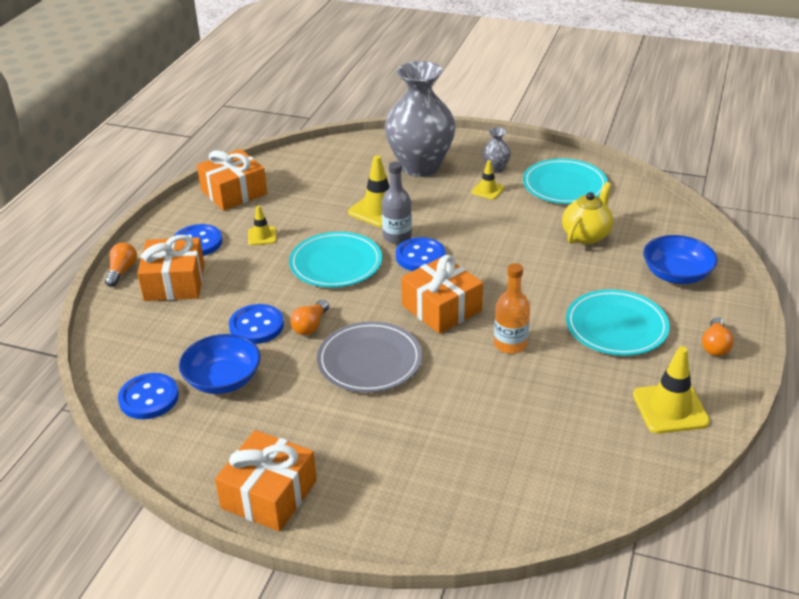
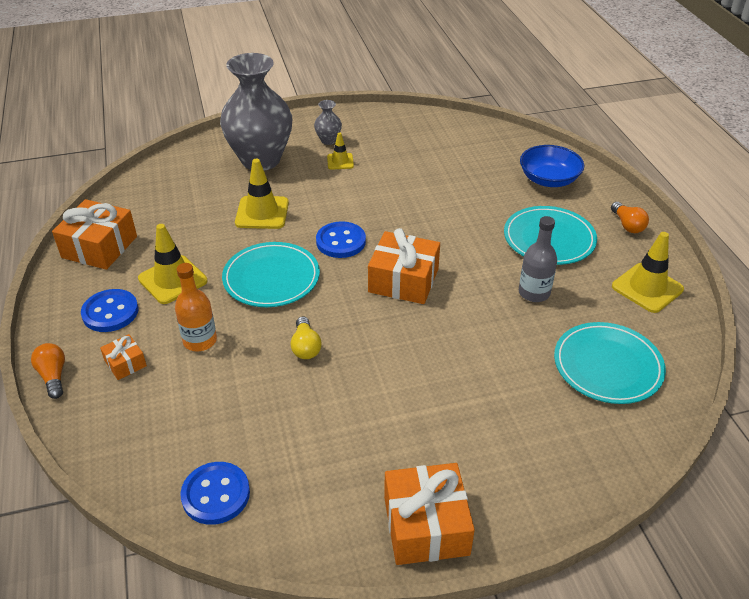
camera: 35 degrees left, 5 degrees up
(174, 282) = (125, 363): orange gift -> orange gift, size x0.50
(223, 379) = (273, 438): blue bowl -> none
(256, 326) = (254, 370): blue button -> none
(262, 236) = (172, 280): yellow traffic cone -> yellow traffic cone, size x1.76
(310, 326) = (305, 347): orange light bulb -> yellow light bulb
(369, 361) = (390, 355): grey plate -> none
(397, 236) = (302, 231): grey bottle -> grey bottle (534, 293)
(510, 344) = (488, 288): orange bottle -> orange bottle (200, 341)
(564, 185) = (398, 136): turquoise plate -> turquoise plate (607, 366)
(586, 235) = (455, 172): yellow teapot -> none

